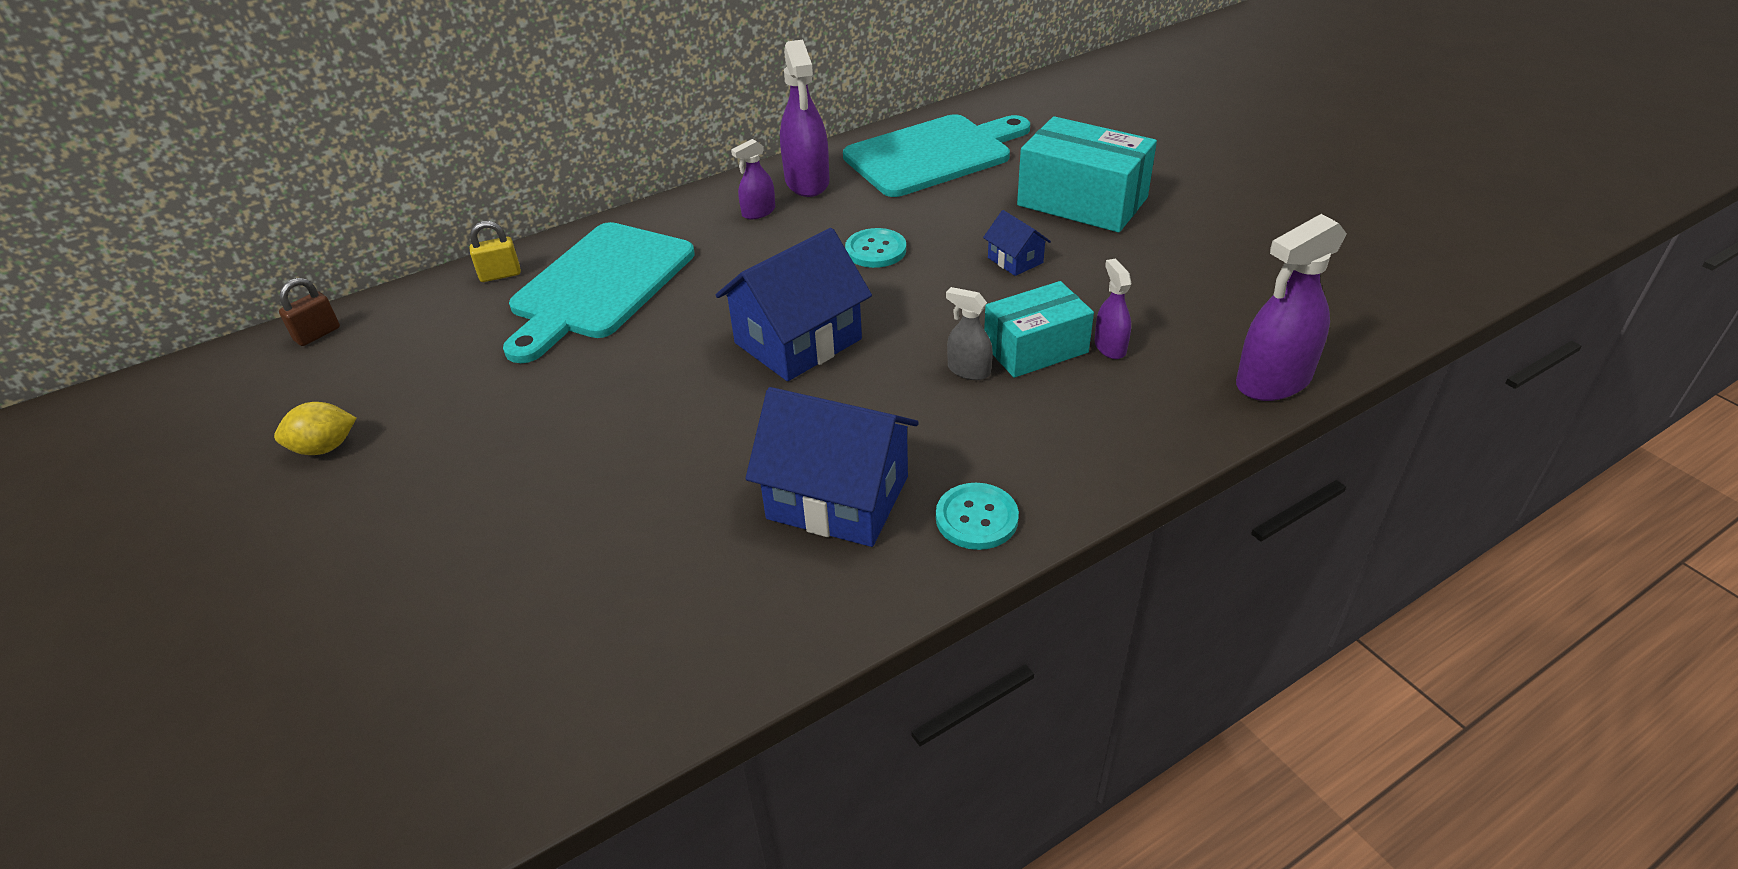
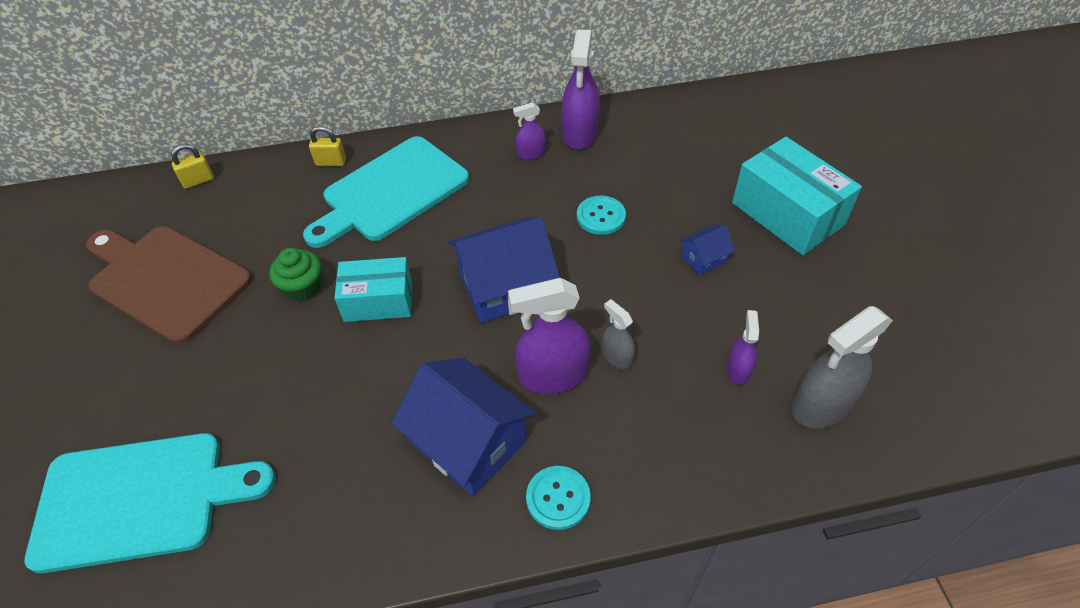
camera: 20 degrees right, 10 degrees up
(317, 334) = (198, 181): brown padlock -> yellow padlock
(325, 447) = (165, 280): yellow lemon -> brown cutting board
(531, 406) = (303, 287): none -> green cupcake
(933, 154) = (689, 132): turquoise cutting board -> turquoise cutting board (140, 499)
(1015, 260) = (704, 259): blue house -> blue house turned 75 degrees clockwise
(1035, 348) = (678, 352): turquoise box -> turquoise box (378, 301)
(1214, 354) = (821, 405): none -> grey spray bottle
(1273, 381) = (856, 449): purple spray bottle -> purple spray bottle (553, 375)

